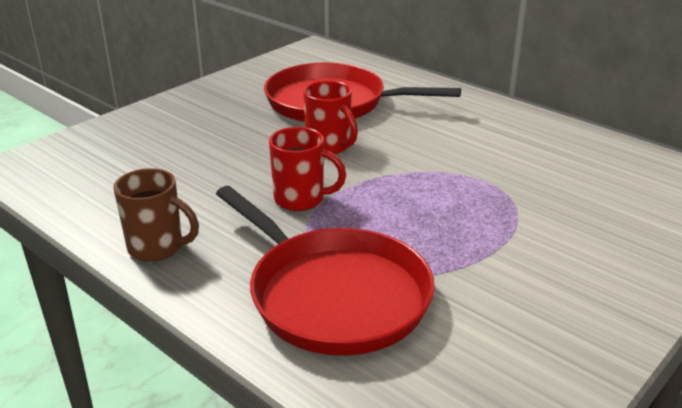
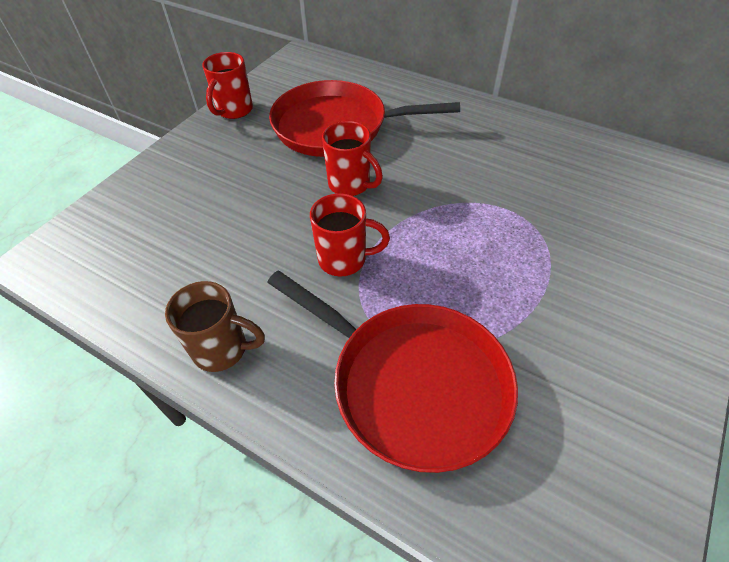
camera: 10 degrees left, 20 degrees up
(233, 81) = (234, 110): none -> red mug

